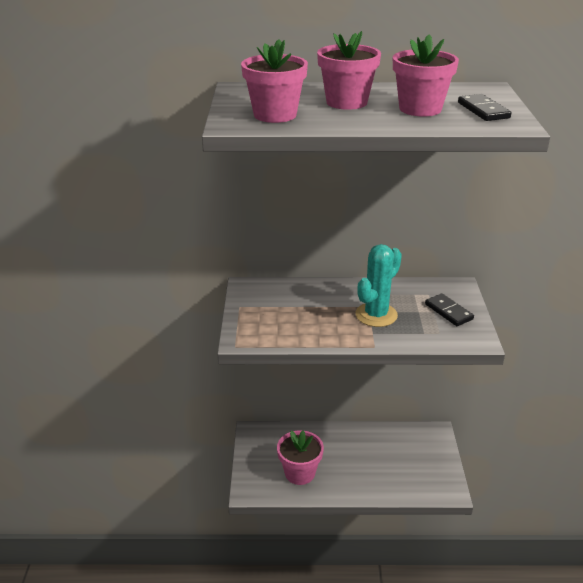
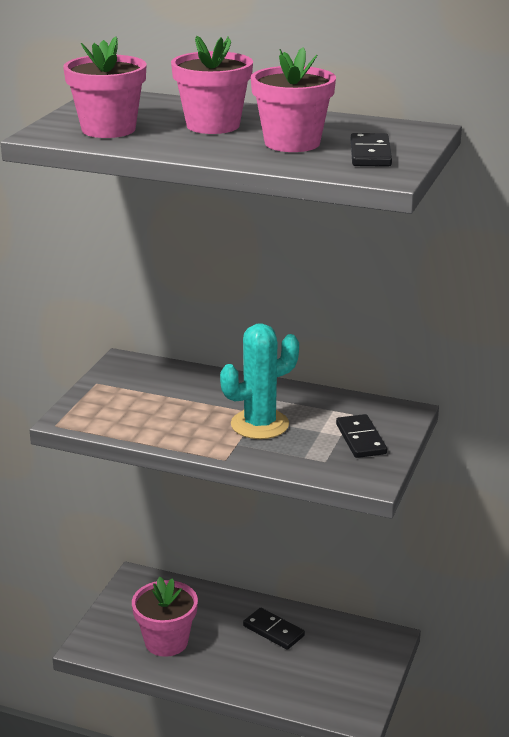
camera: 20 degrees right, 5 degrees down
(364, 446) = (273, 631): none -> black domino

